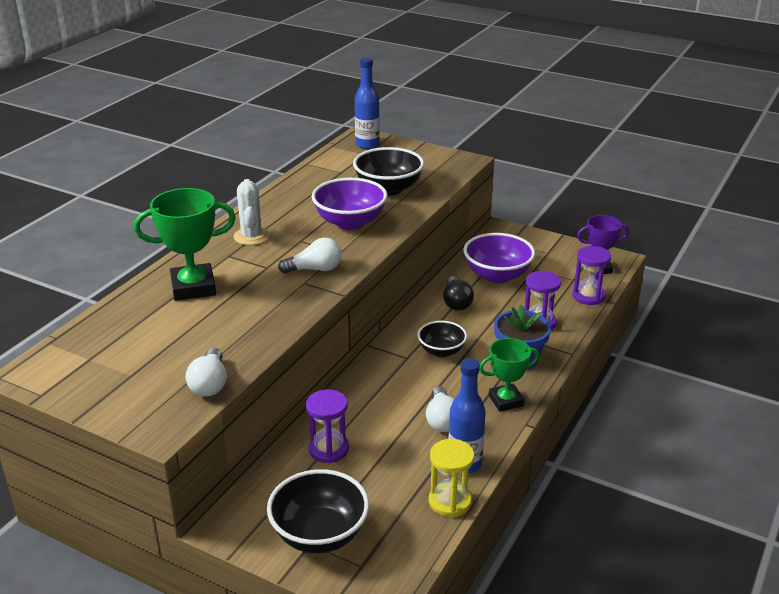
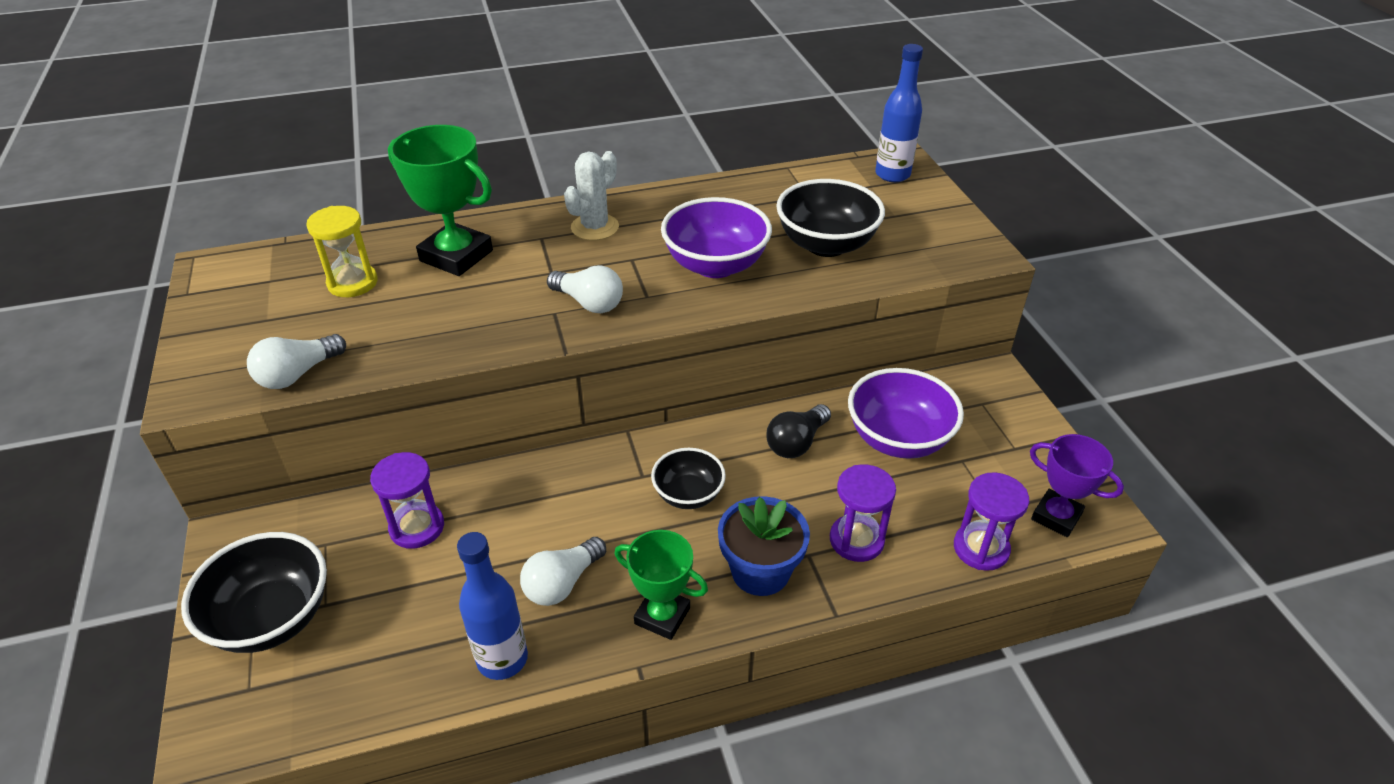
camera: 45 degrees right, 10 degrees up
(450, 502) = (421, 693): yellow hourglass -> yellow hourglass (352, 283)

